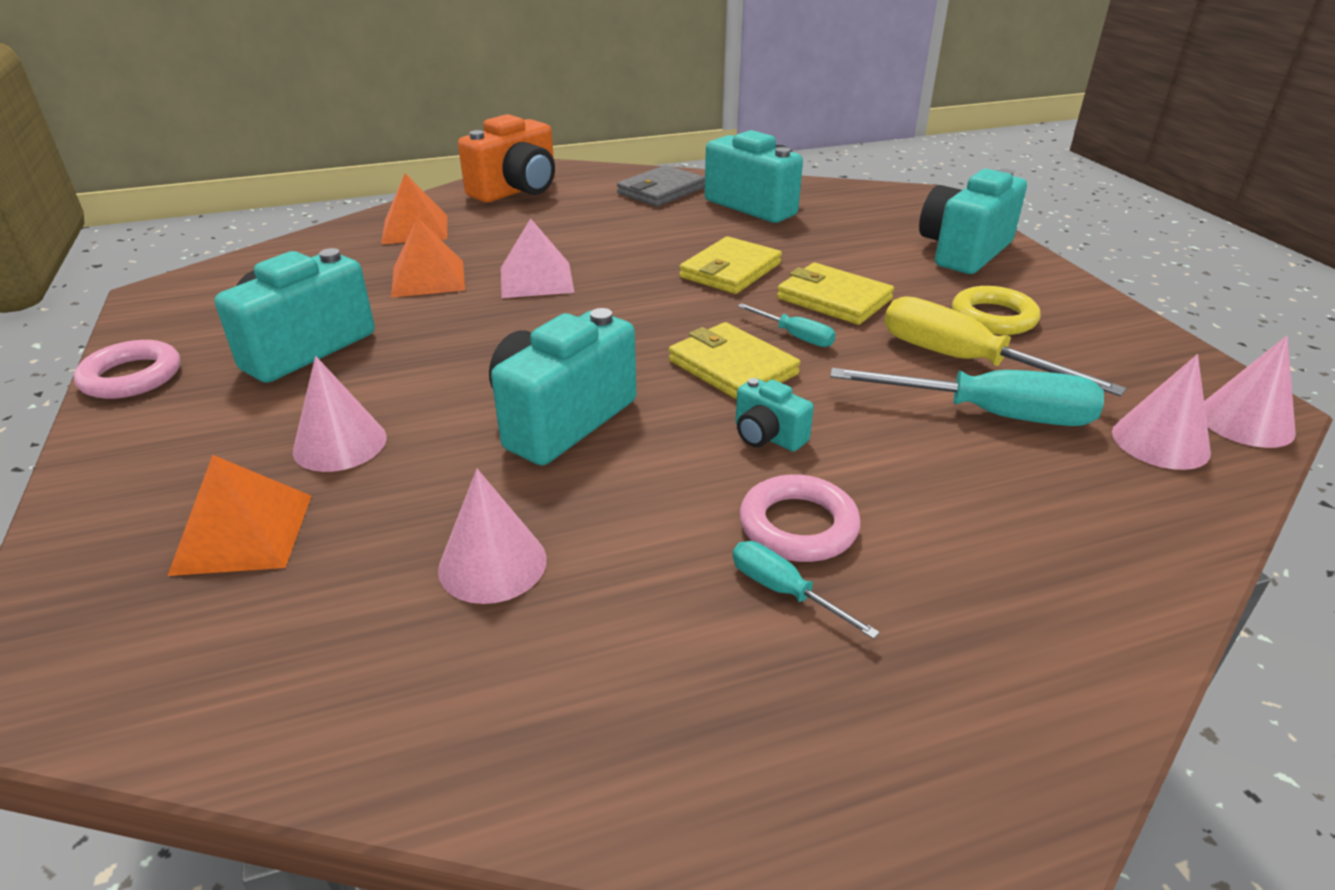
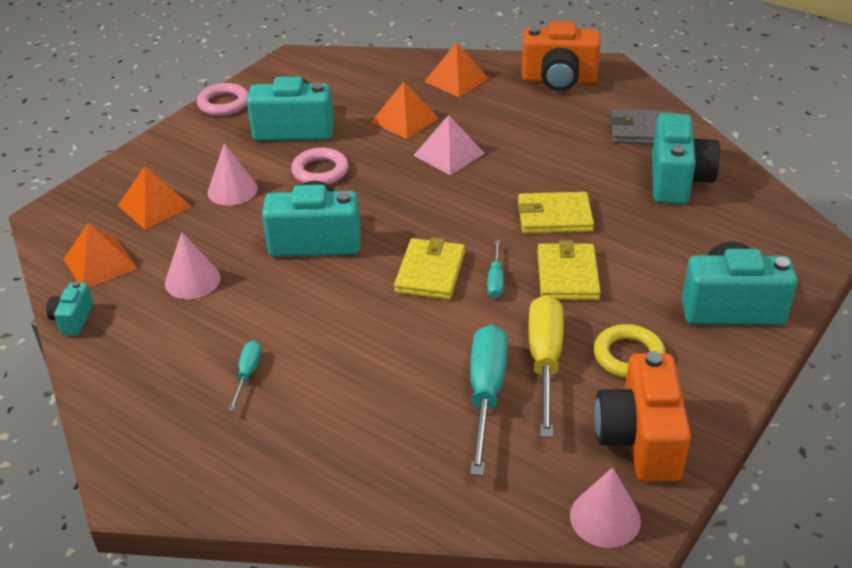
camera: 55 degrees right, 5 degrees up
(290, 661) = (100, 263): none -> orange pyramid
(767, 436) = (371, 316): turquoise camera -> turquoise camera (73, 319)
(798, 526) = (301, 359): pink ring -> pink ring (320, 171)
(990, 414) = (486, 394): turquoise screwdriver -> turquoise screwdriver turned 150 degrees counterclockwise
(1128, 359) = (640, 439): none -> orange camera
(1160, 442) = (530, 479): pink cone -> none

